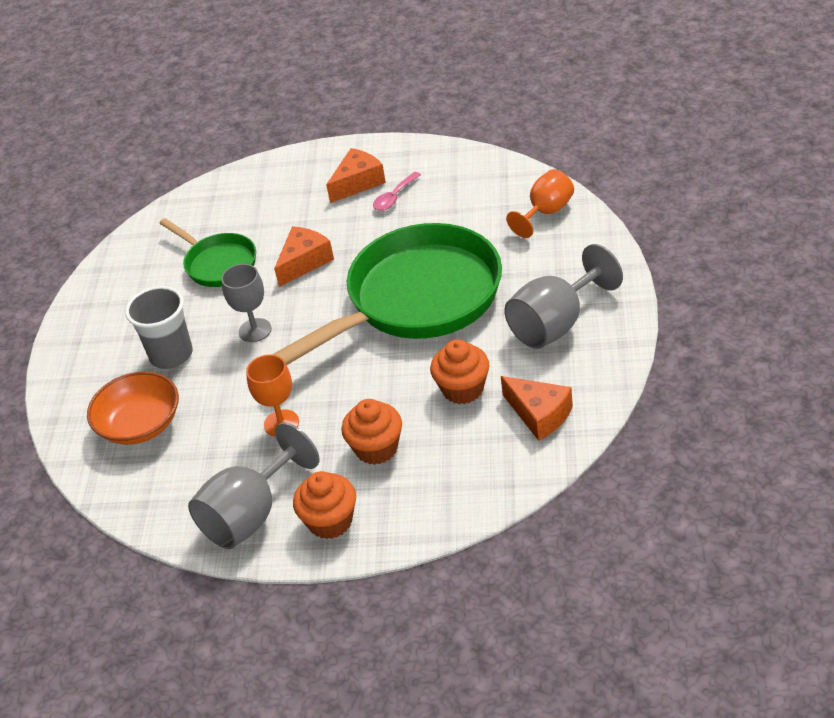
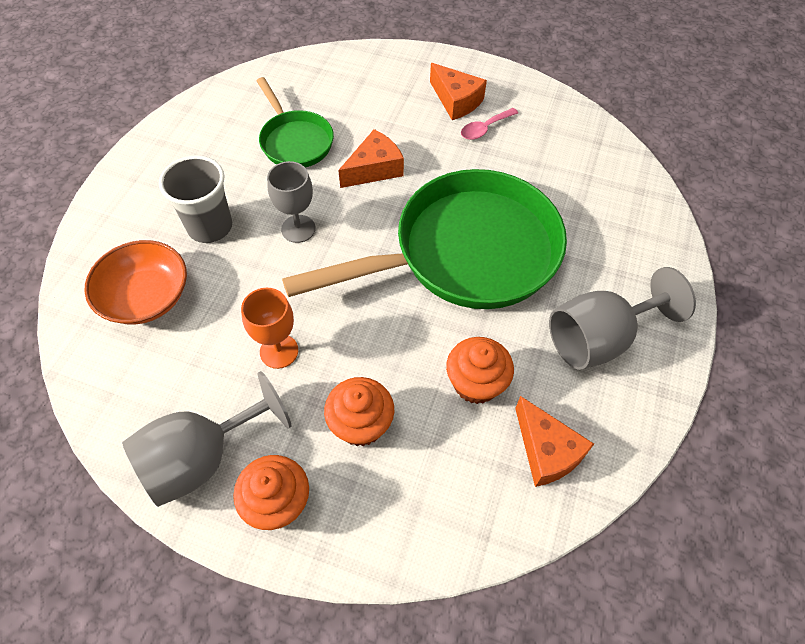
camera: 10 degrees right, 15 degrees up
(358, 183) = (456, 101): orange cheese -> orange cheese turned 75 degrees clockwise
(546, 212) = (628, 198): orange goblet -> none

